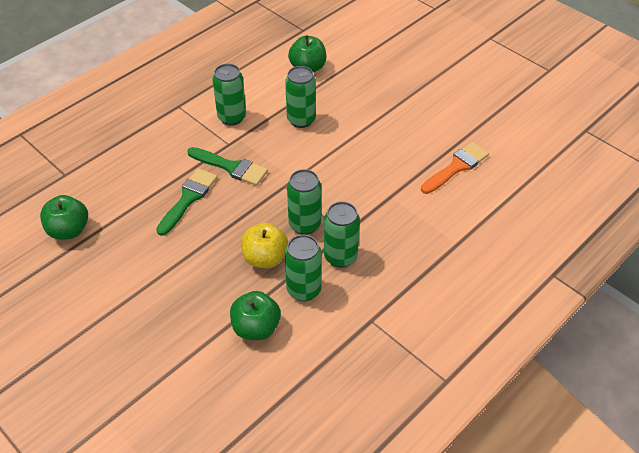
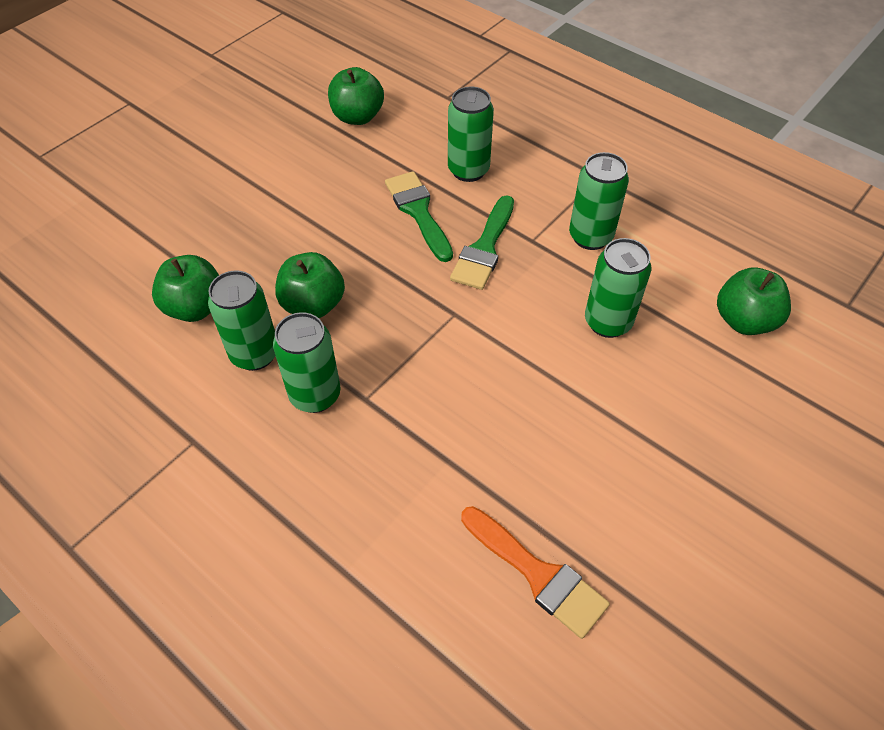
camera: 85 degrees right, 5 degrees up
(188, 198) = (418, 212): green brush -> green brush turned 135 degrees counterclockwise
(265, 258) = (313, 305): yellow apple -> green apple
(305, 224) = (378, 345): green can -> green can (468, 170)

